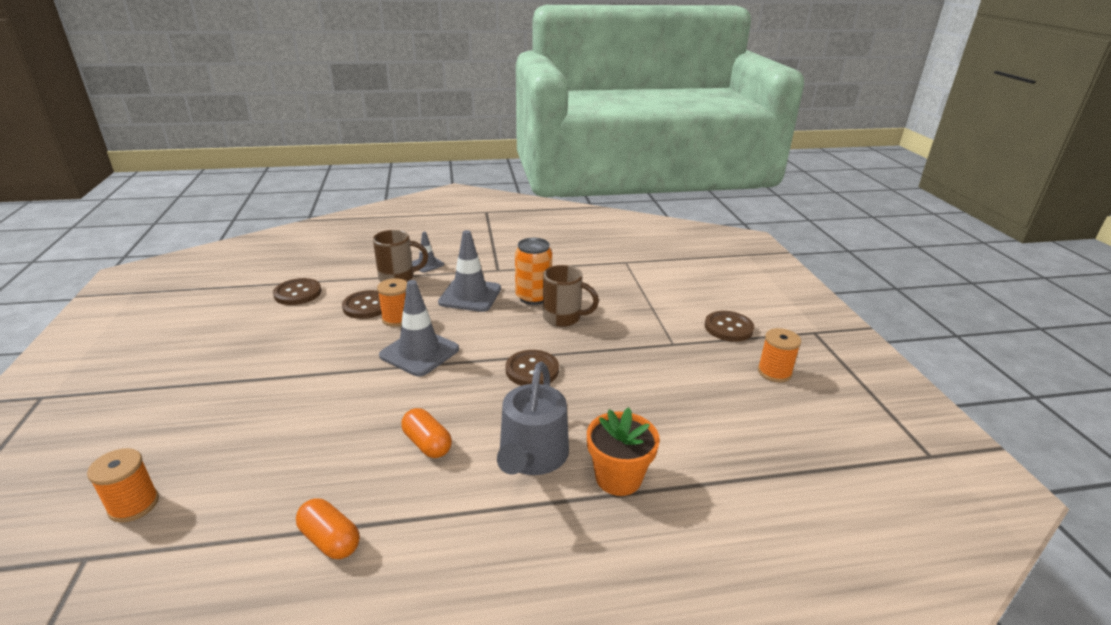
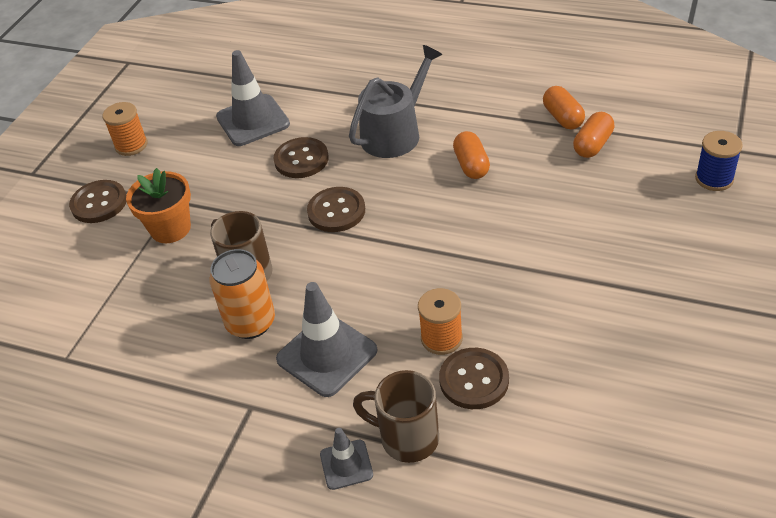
camera: 145 degrees left, 15 degrees up
(134, 505) = (714, 179): orange spool -> blue spool
(286, 509) = (592, 145): none -> orange capsule
(298, 293) = (570, 451): brown button -> brown button (301, 159)
(419, 352) = (437, 270): grey traffic cone -> grey traffic cone (253, 121)
(618, 478) = (346, 103): orange flower pot -> orange flower pot (170, 228)

